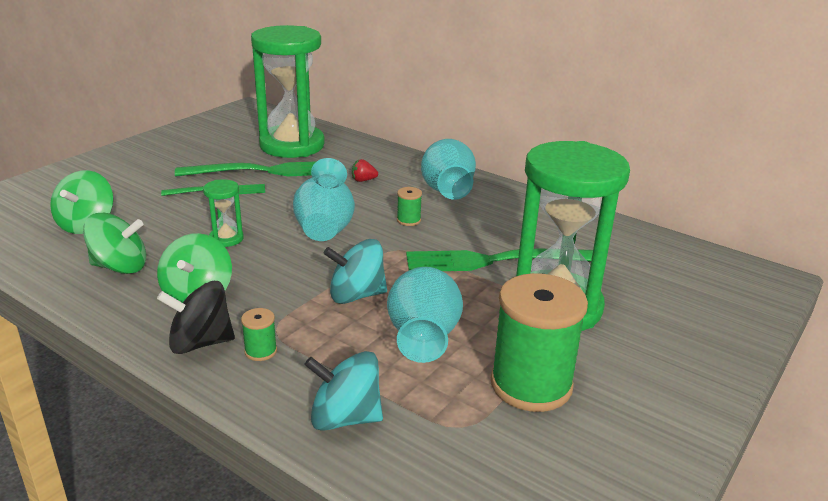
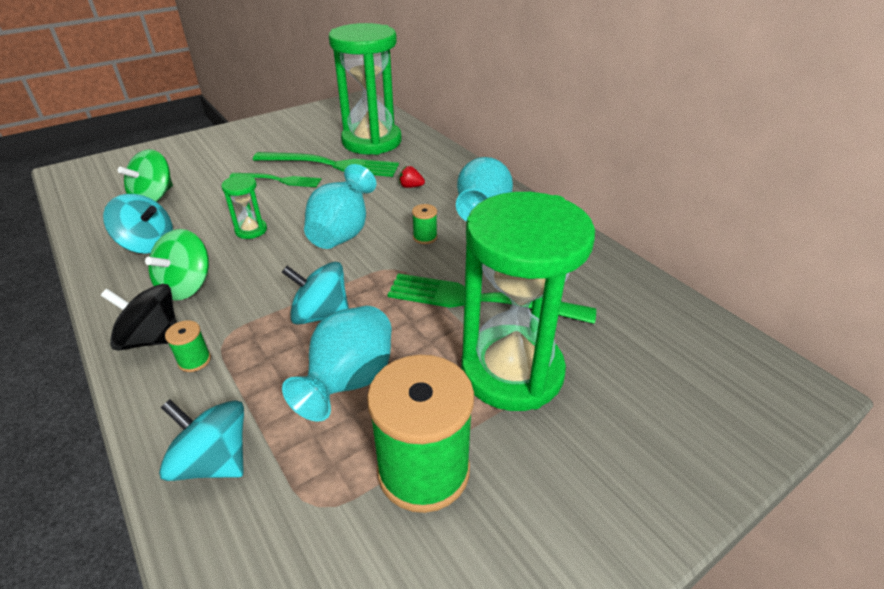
camera: 20 degrees right, 10 degrees up
(120, 267) = (148, 244): green spinning top -> turquoise spinning top

